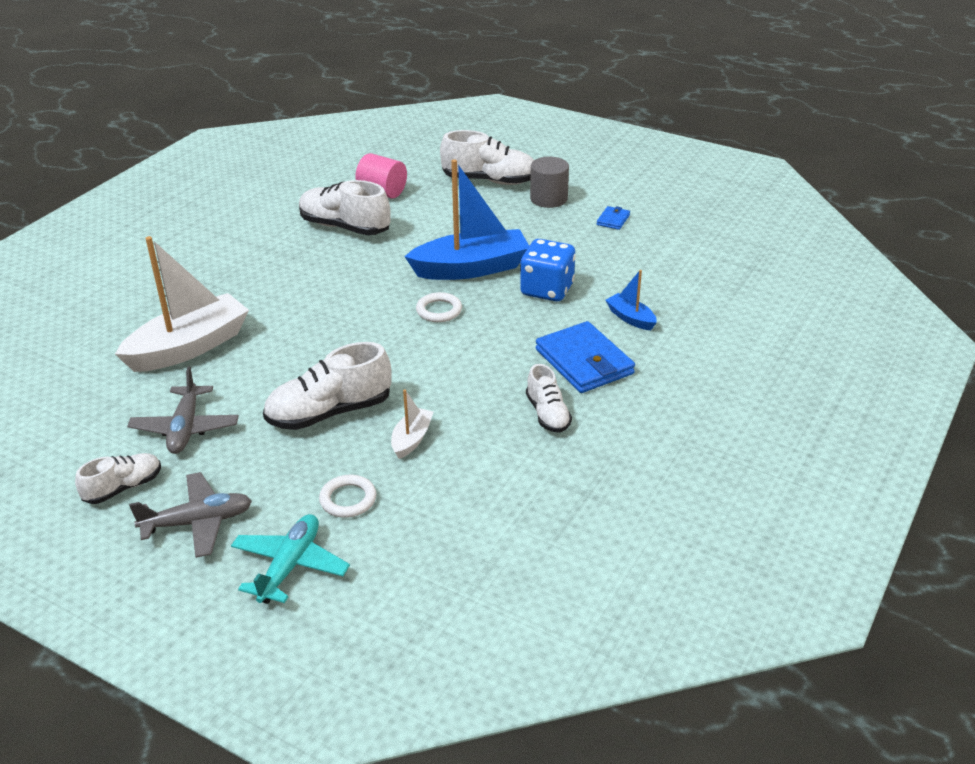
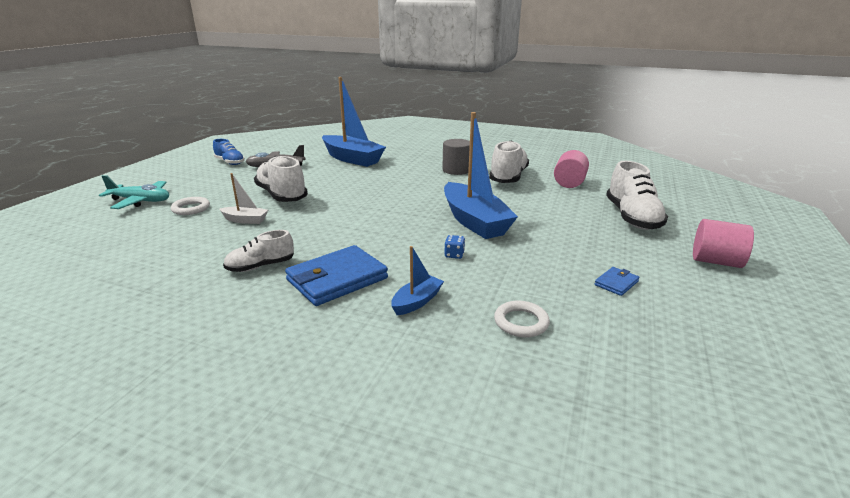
camera: 80 degrees right, 10 degrees down
(123, 488) = (230, 162): white shoe -> blue shoe
(189, 347) = (352, 159): white boat -> blue boat
(198, 522) = (193, 178): grey plane -> none
(439, 310) = (407, 215): white ring -> white ring (521, 322)
(547, 290) = (454, 255): blue dice -> blue dice, size x0.41
(548, 199) = (626, 246): grey cylinder -> grey cylinder (456, 170)
(585, 169) = (716, 261): none -> pink cylinder
(613, 220) = (616, 283): blue wallet -> blue wallet turned 60 degrees counterclockwise

